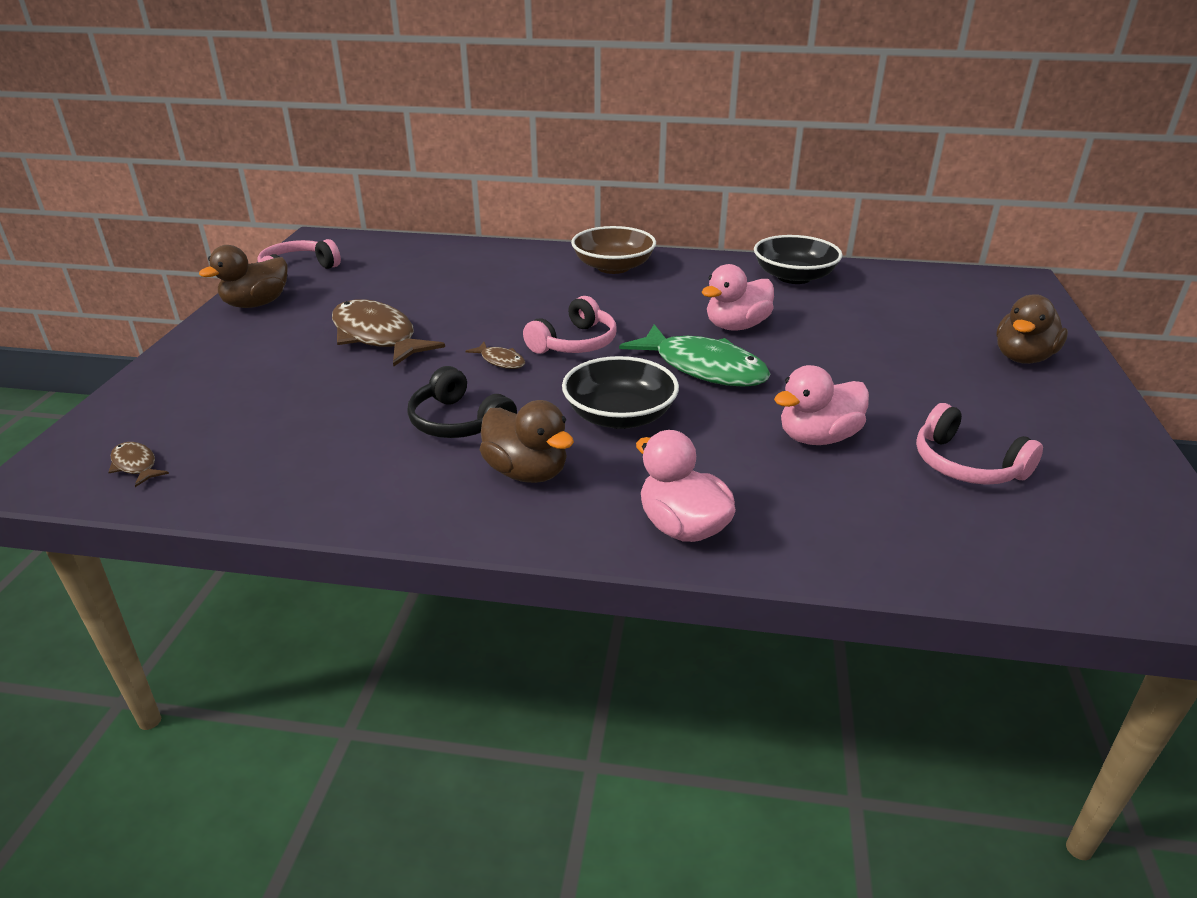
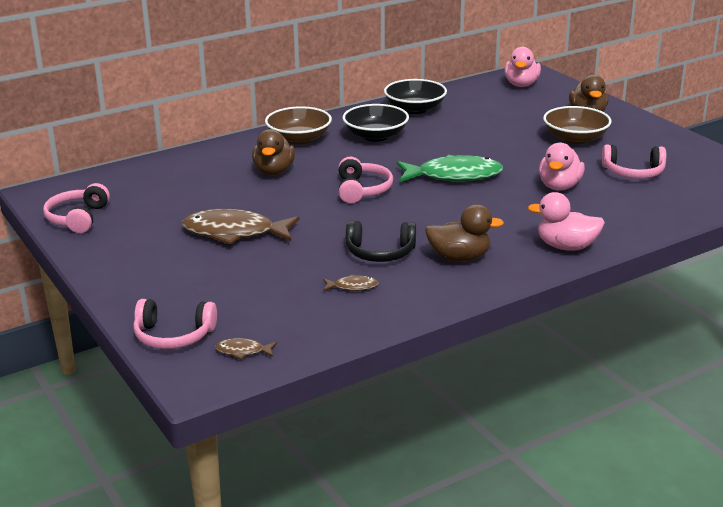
camera: 40 degrees left, 5 degrees down
(129, 415) = (173, 335): none -> pink headphones
(256, 304) = (100, 248): brown duck -> brown duck (274, 171)
(501, 361) = (339, 215): brown fish -> brown fish (353, 286)
(619, 416) = (455, 215): black bowl -> black bowl (375, 136)
(736, 326) = (432, 148): pink duck -> pink duck (521, 84)
(949, 383) = (575, 138): none -> brown bowl

